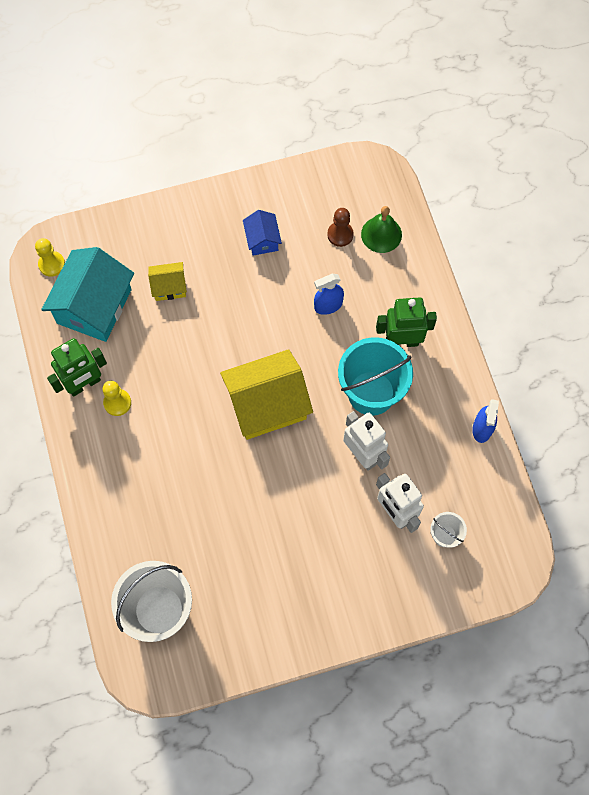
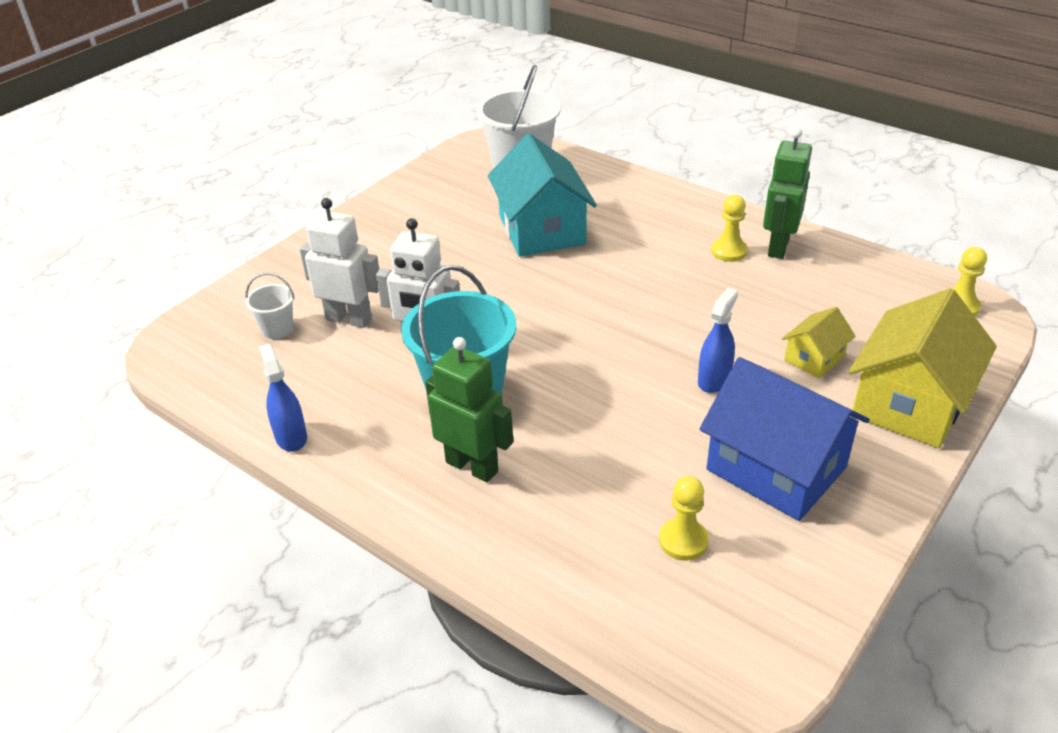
camera: 145 degrees right, 30 degrees down
(94, 306) = (861, 300): turquoise house -> turquoise house (541, 230)
(262, 240) = (776, 468): blue house -> blue house, size x2.01
(267, 404) = (577, 325): yellow house -> yellow house (910, 403)
(328, 305) = (608, 449): blue spray bottle -> blue spray bottle (714, 380)
(340, 235) = (683, 541): brown pawn -> yellow pawn
(381, 234) = (625, 580): green bell -> none
(402, 341) = (472, 466): green robot -> green robot turned 105 degrees counterclockwise

